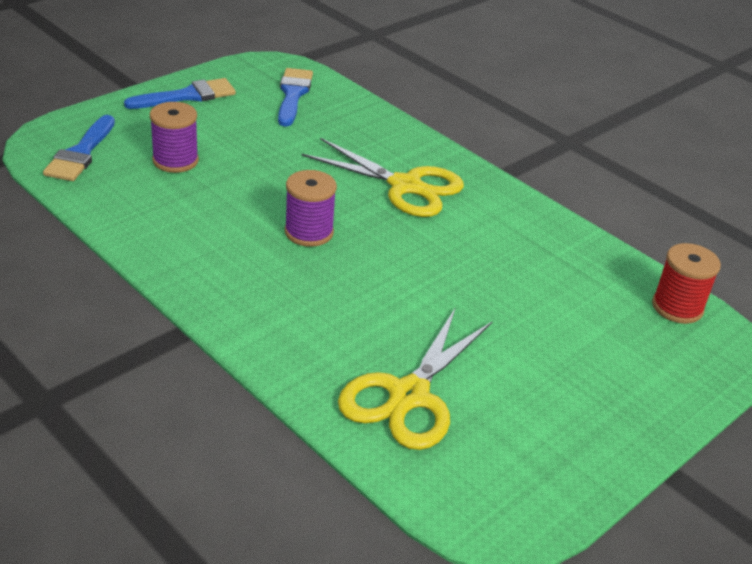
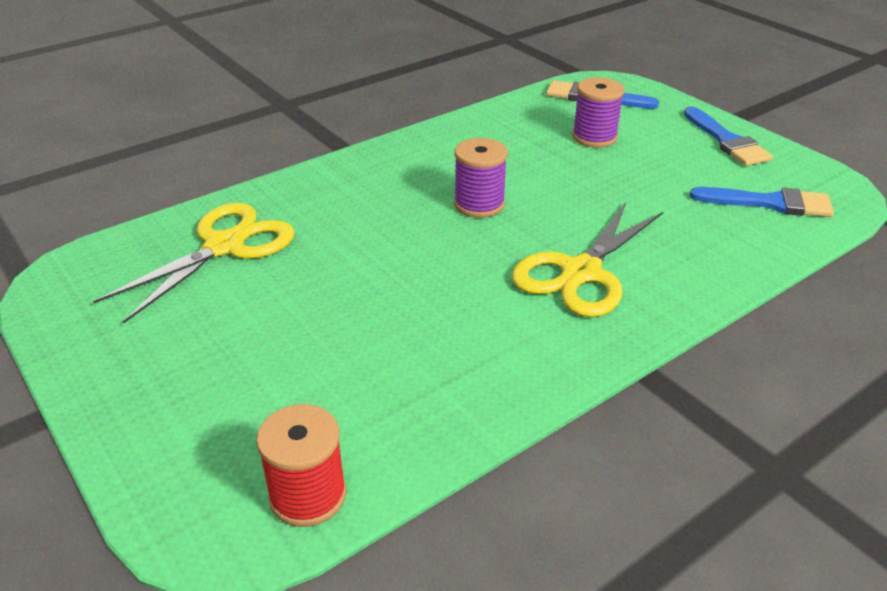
camera: 100 degrees right, 0 degrees up
(409, 396) = (225, 246): yellow scissors -> yellow scissors turned 90 degrees clockwise

